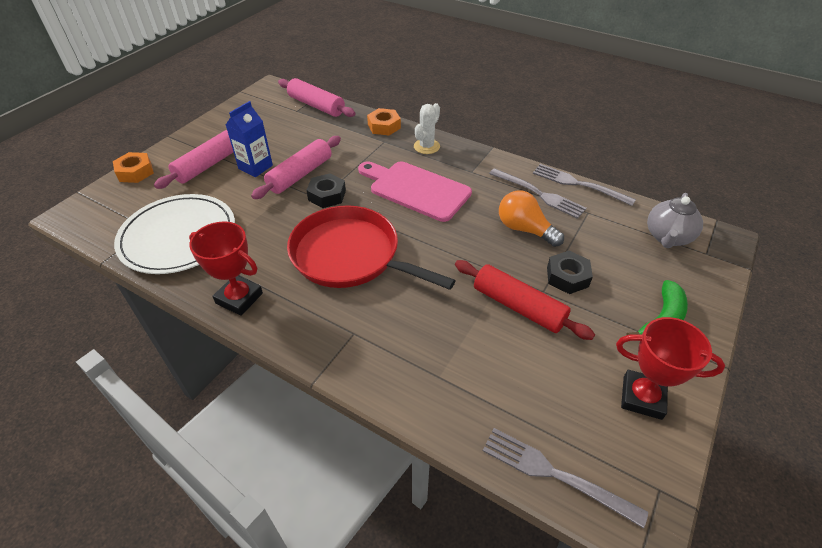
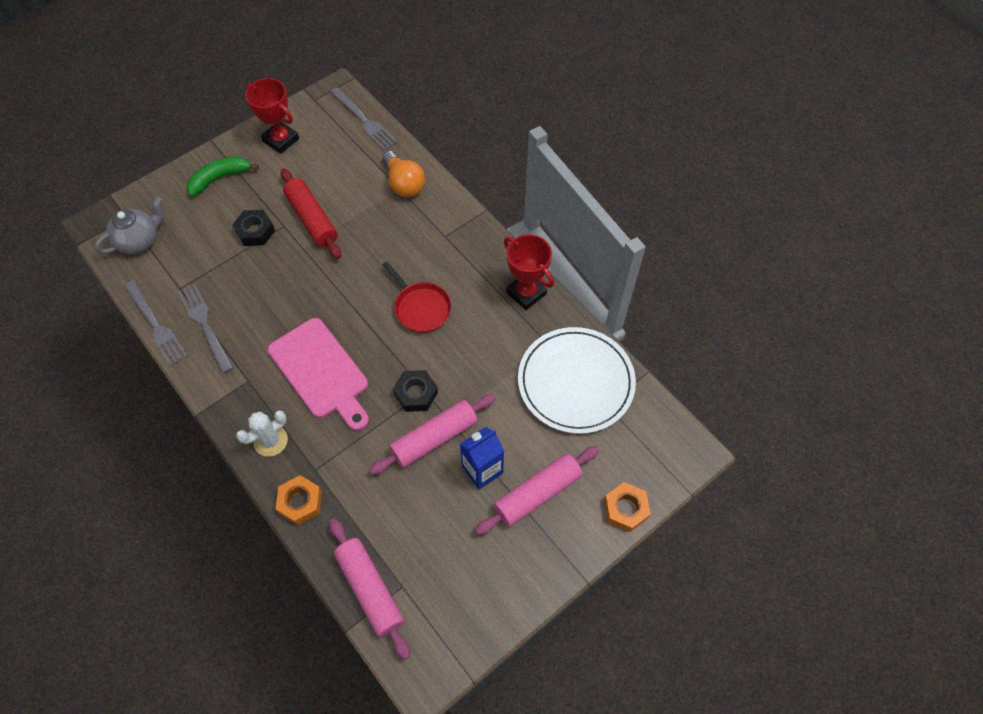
camera: 160 degrees left, 15 degrees up
(350, 255) = (420, 308): red pan -> red pan, size x0.56
(524, 229) = (252, 287): orange light bulb -> orange light bulb (404, 183)

